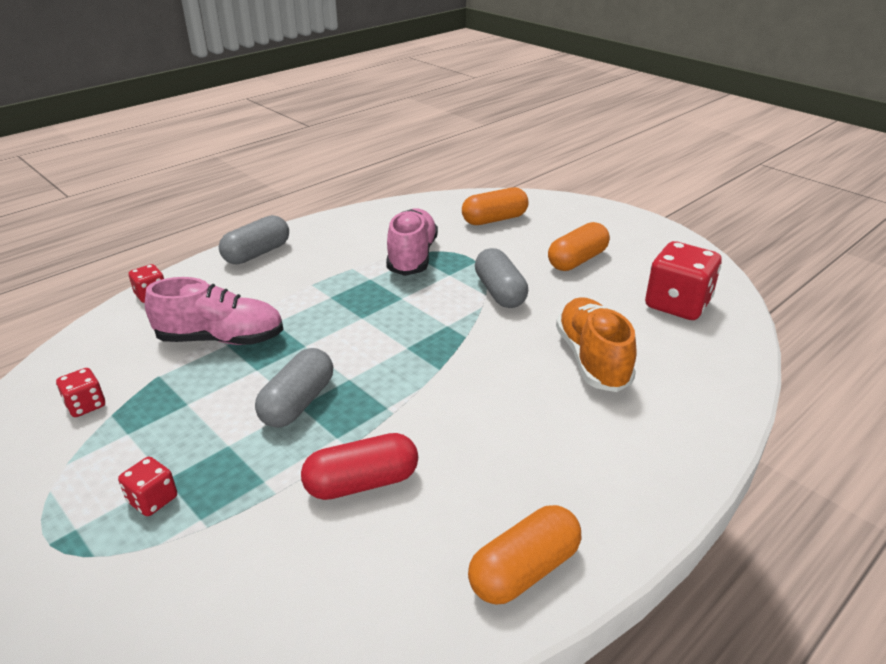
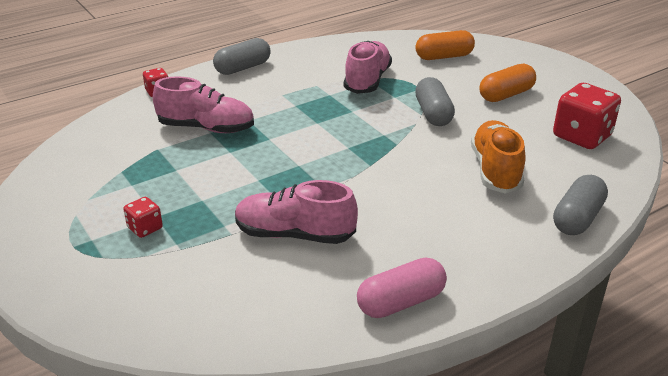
camera: 10 degrees right, 0 degrees up
(86, 405) = (104, 163): red dice -> none
(298, 403) = (257, 177): grey capsule -> grey capsule (577, 218)
(362, 483) = (294, 234): red capsule -> pink shoe
(524, 570) = (401, 302): orange capsule -> pink capsule

